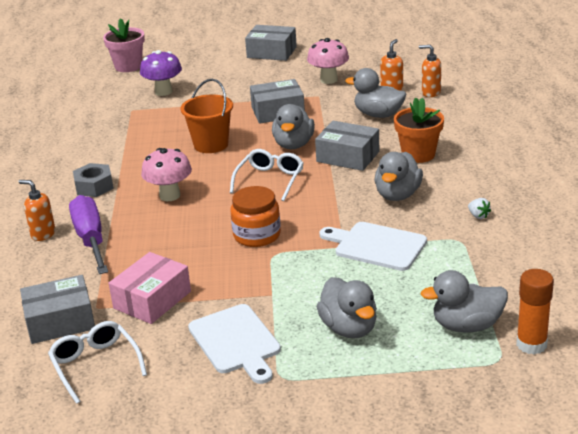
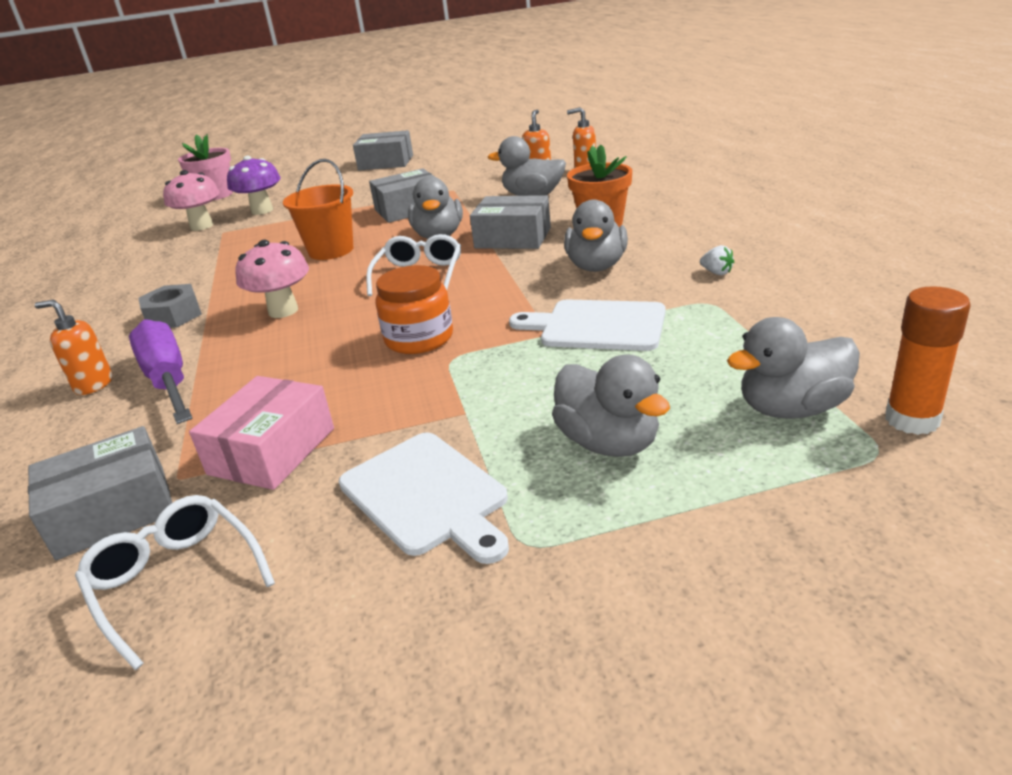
camera: 10 degrees left, 0 degrees up
(329, 80) = (460, 175): pink mushroom -> pink mushroom (201, 226)

